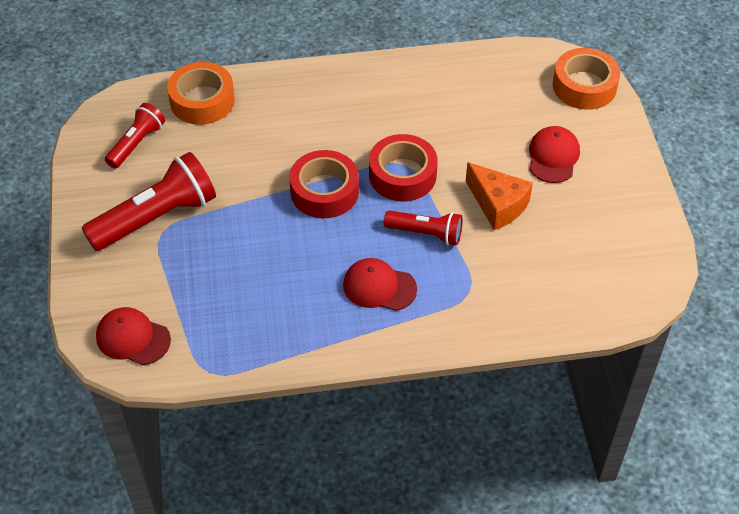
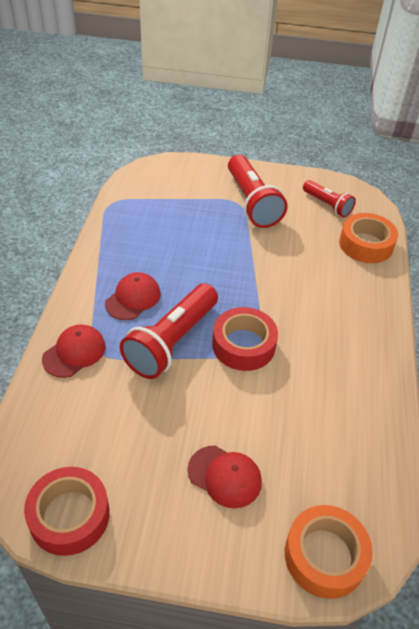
camera: 105 degrees right, 5 degrees down
(133, 338) = (156, 178): red cap -> red cap (74, 352)
(324, 191) = (243, 291): red tape -> red tape (69, 516)
(426, 233) = (171, 342): red flashlight -> red flashlight, size x1.73
(498, 205) = (180, 404): orange cheese -> none

